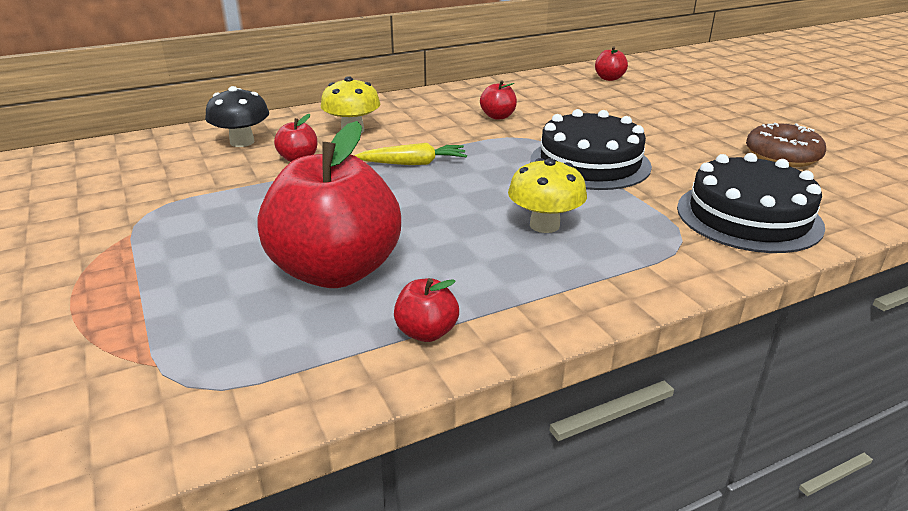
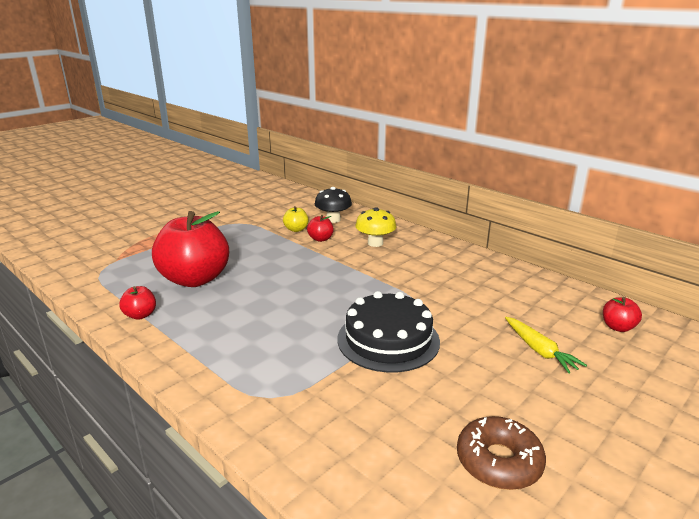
camera: 70 degrees right, 5 degrees down
(242, 171) = (296, 229): none -> yellow apple
(413, 163) = (338, 272): yellow carrot -> yellow carrot (539, 350)
(498, 116) = (450, 286): red apple -> none
(544, 225) = (270, 333): yellow mushroom -> none
(748, 216) = (329, 434): black cake -> none

